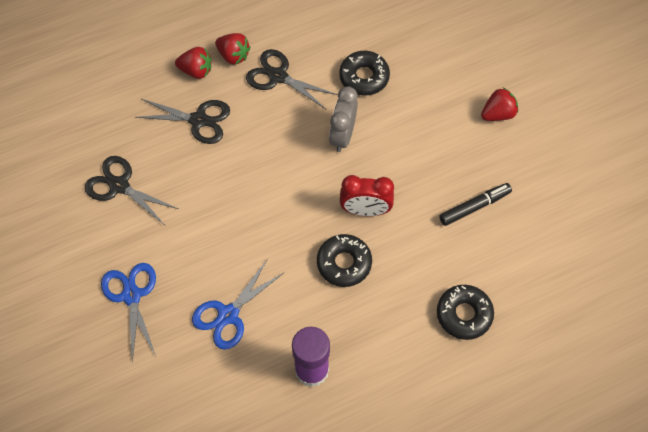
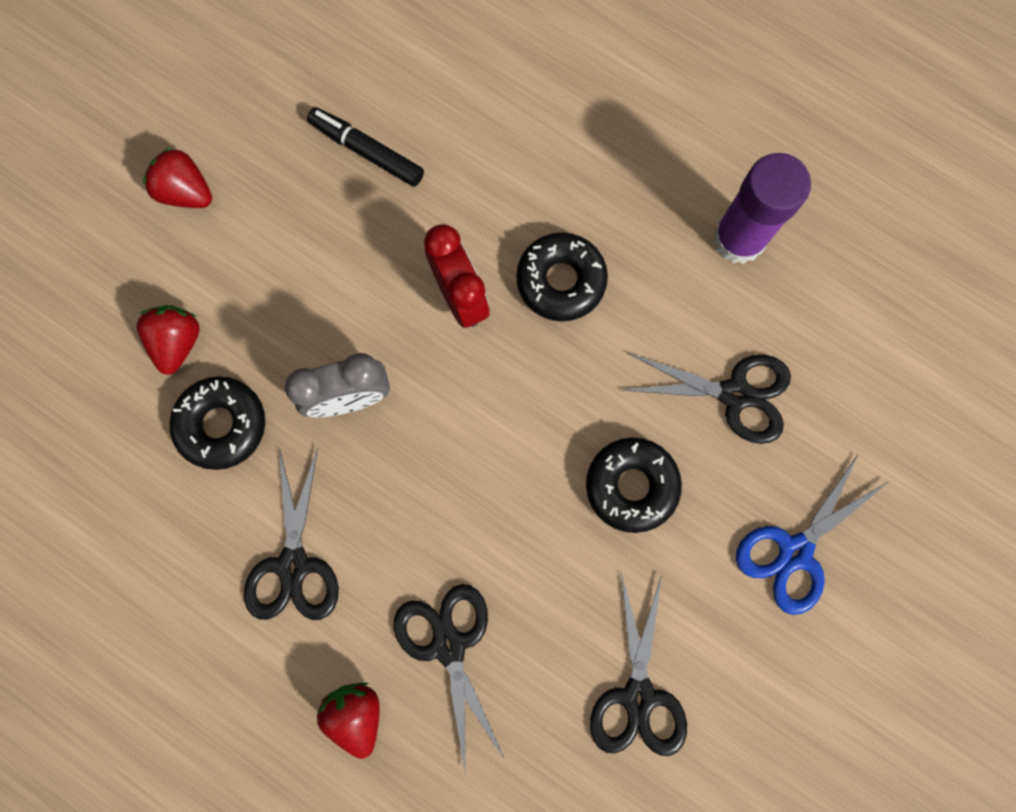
camera: 120 degrees left, 15 degrees up
(228, 315) = (734, 394): blue scissors -> black scissors
(233, 55) = (291, 667): red strawberry -> red strawberry (178, 342)
(464, 314) = (540, 90): black donut -> black donut (631, 486)

